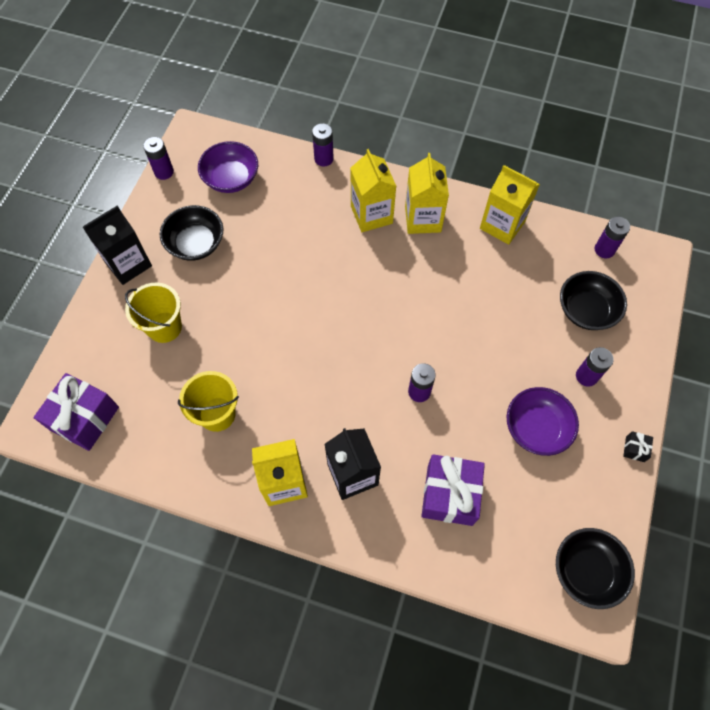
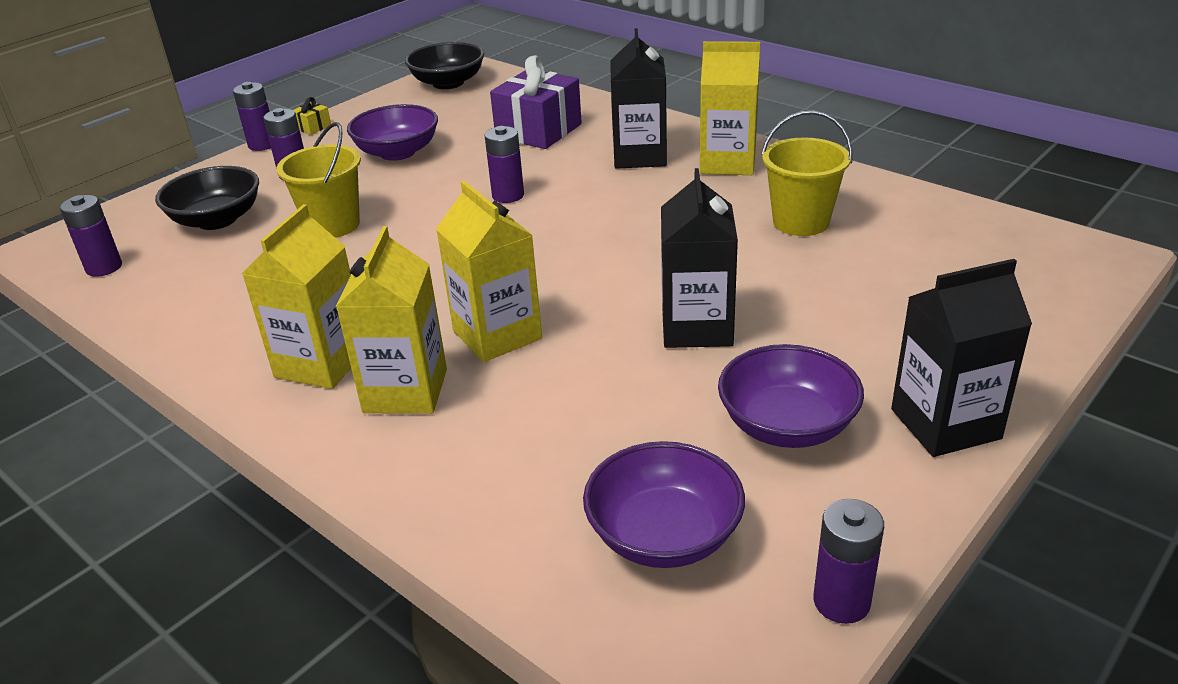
camera: 155 degrees left, 30 degrees down
(84, 418) = (1016, 250): purple gift -> none
(164, 327) = (873, 320): yellow bucket -> yellow bucket (333, 225)
(196, 243) = (787, 425): black bowl -> purple bowl
(253, 295) = (696, 327): none -> black carton
(324, 159) = (420, 520): purple battery -> purple battery (262, 145)
(502, 225) = (204, 326): yellow carton -> yellow carton (497, 335)
(635, 449) = (313, 127): black gift -> yellow gift

